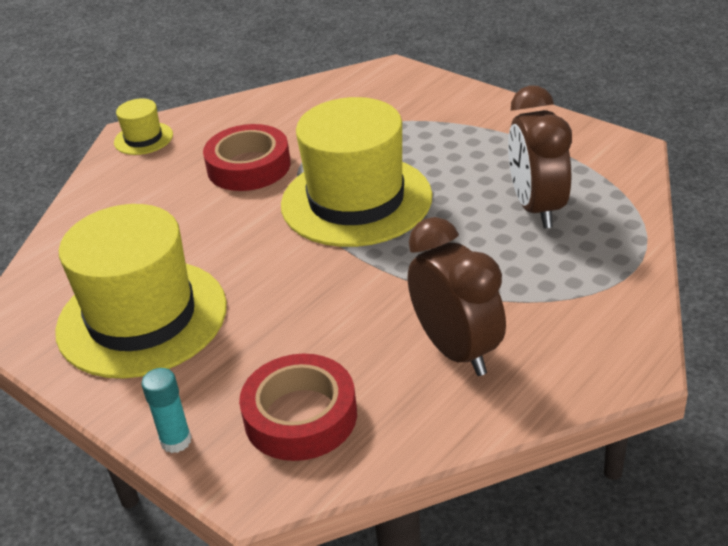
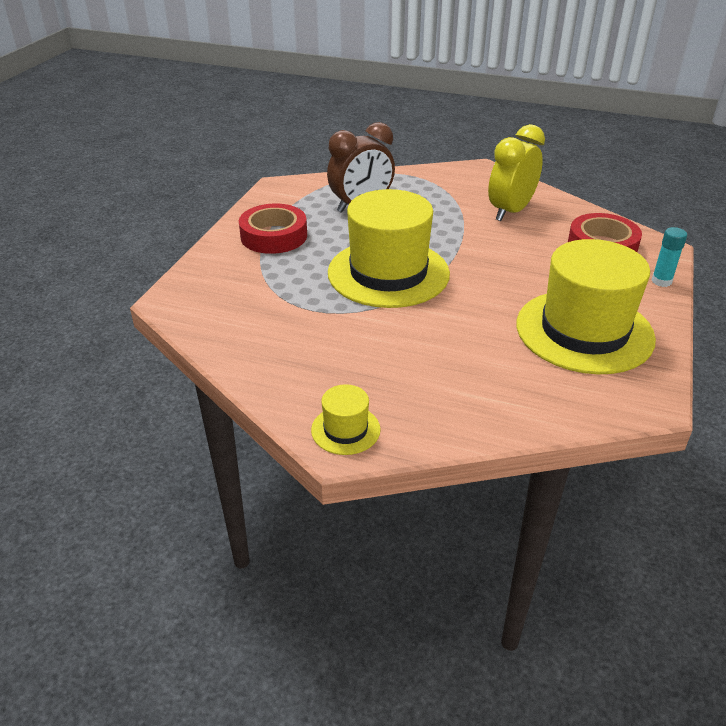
camera: 115 degrees left, 0 degrees up
(249, 166) = (366, 339): red tape -> red tape (274, 236)
(456, 350) = (510, 211): brown clock -> yellow clock

